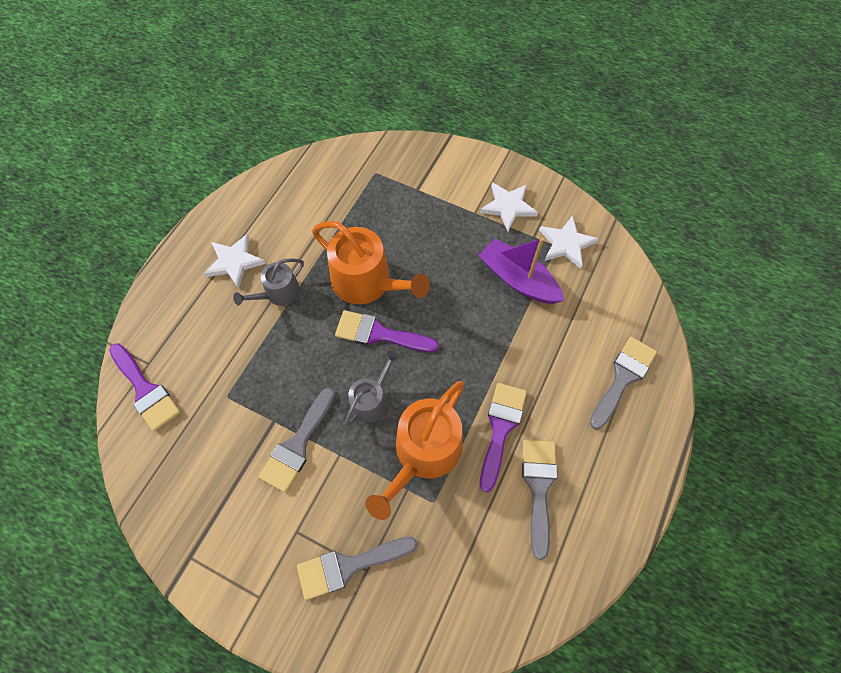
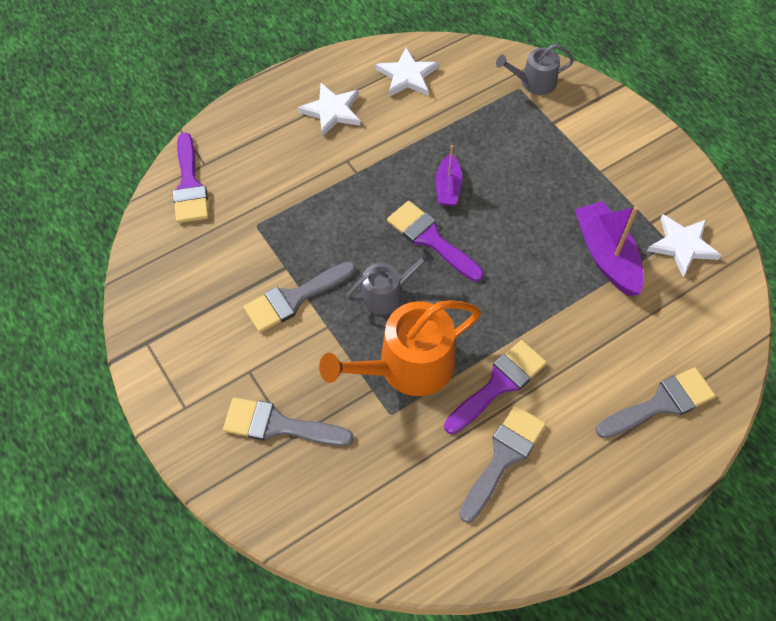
camera: 30 degrees right, 5 degrees down
(278, 293) = (356, 157): grey watering can -> grey watering can (533, 82)
(367, 282) = (448, 187): orange watering can -> purple boat
(508, 207) = (640, 181): white star -> white star (407, 76)

